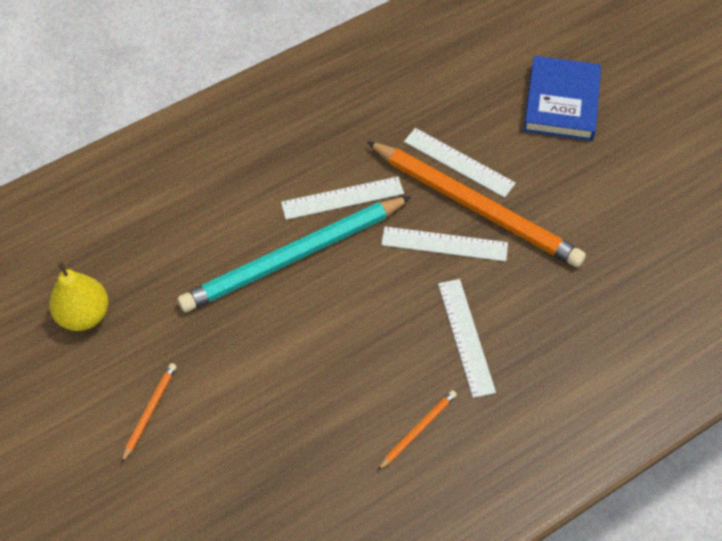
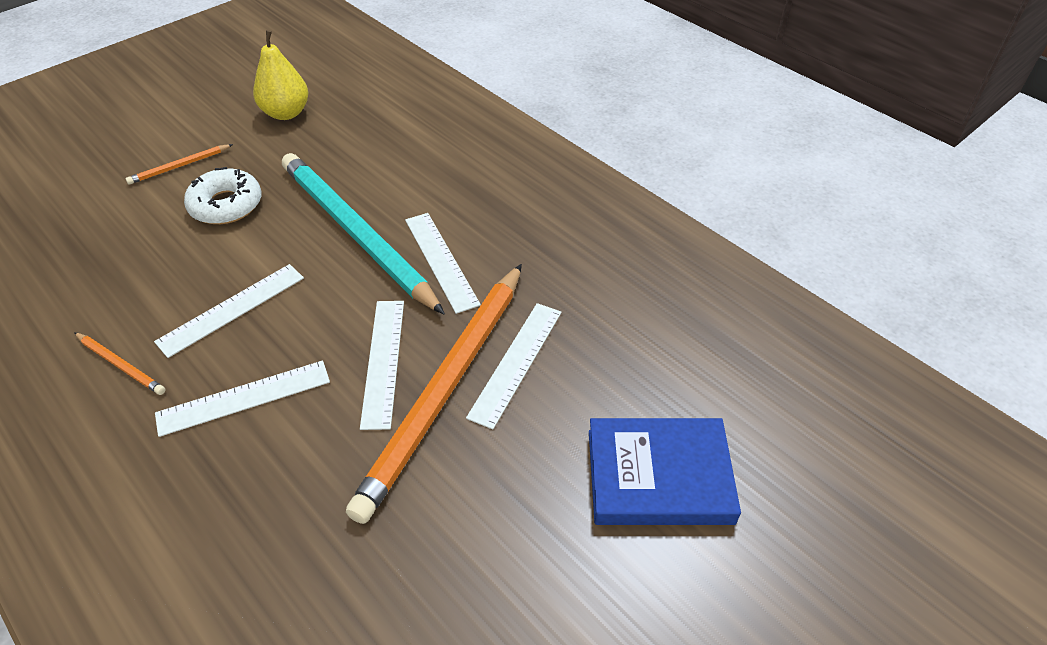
camera: 80 degrees right, 10 degrees down
(149, 411) = (179, 166): orange pencil -> orange pencil turned 135 degrees clockwise
(226, 363) = (226, 205): none -> white donut
(368, 350) = (232, 309): none -> white ruler

